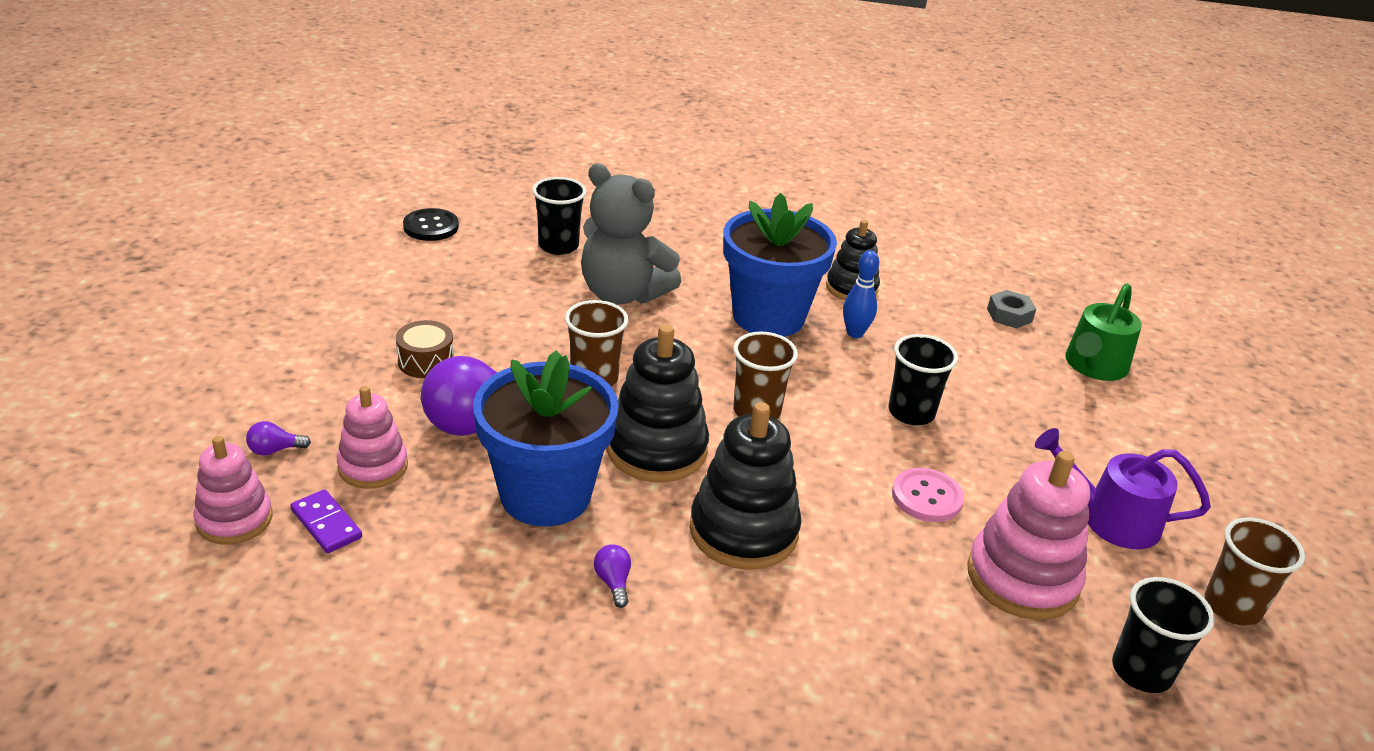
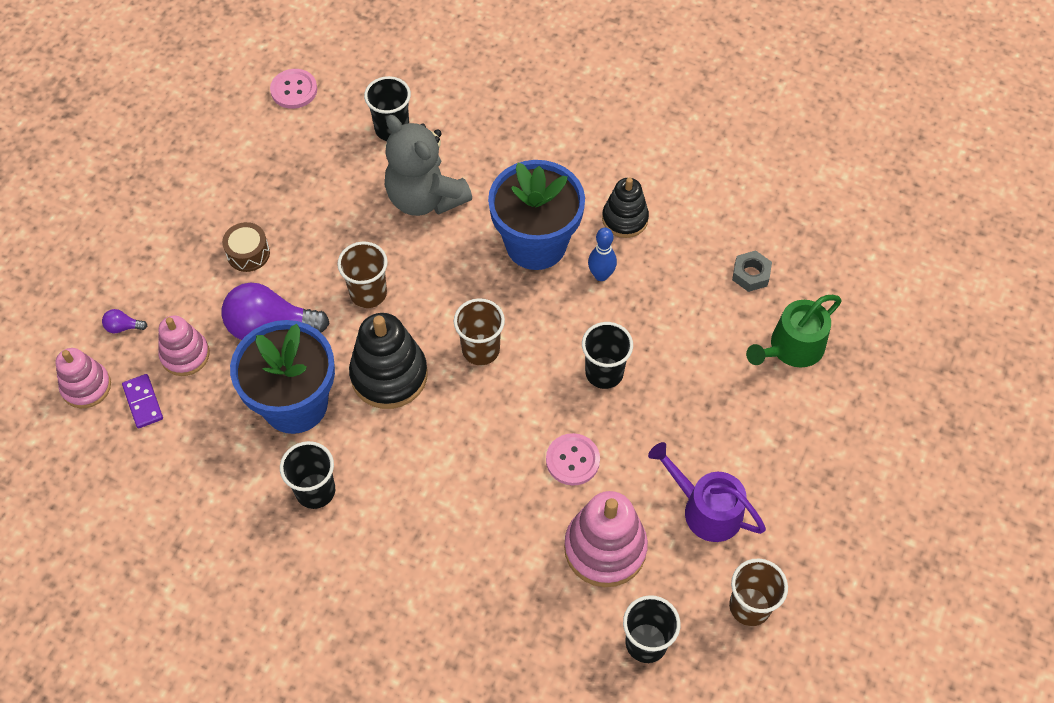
camera: 20 degrees right, 25 degrees up
(431, 227) = (294, 90): black button -> pink button
(613, 582) = (315, 491): purple light bulb -> black cup
(743, 531) = (422, 464): black stacking toy -> none

